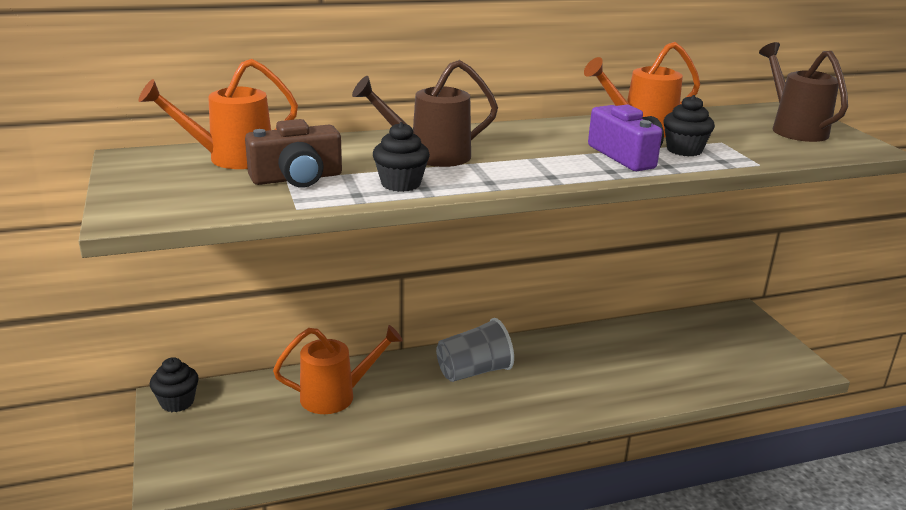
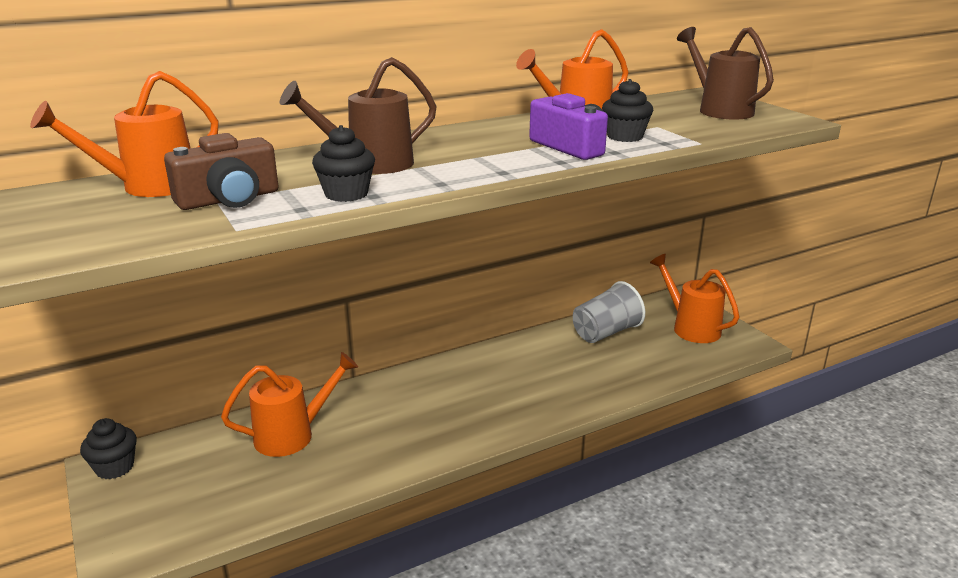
camera: 10 degrees left, 0 degrees up
(474, 371) = (433, 390): grey cup -> grey cup (606, 333)
(746, 344) = (691, 327): none -> orange watering can

